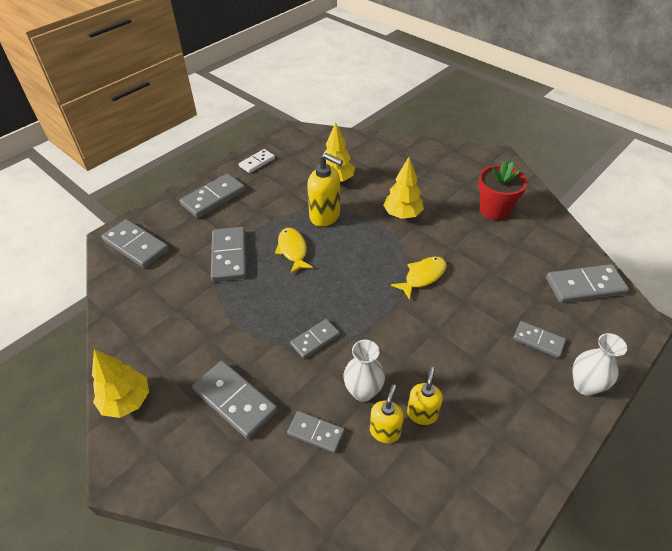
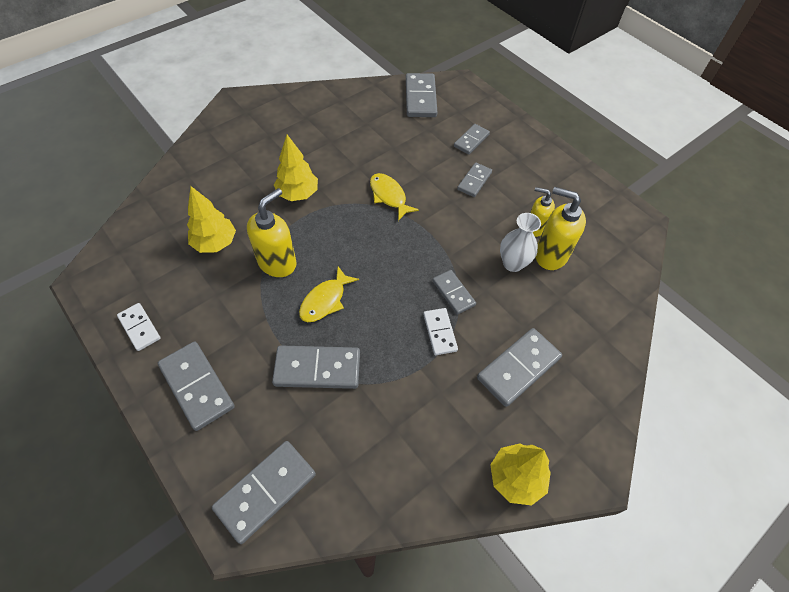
camera: 85 degrees left, 10 degrees up
(269, 332) = (440, 332): none -> white domino
(293, 250) = (325, 300): yellow fish -> yellow fish turned 45 degrees counterclockwise
(316, 433) = (552, 304): grey domino -> grey domino (474, 181)
(385, 431) = (550, 255): yellow soap dispenser -> yellow soap dispenser, size x1.59
(494, 210) = (314, 125): red flower pot -> none
(585, 385) = (513, 128): white vase -> none

